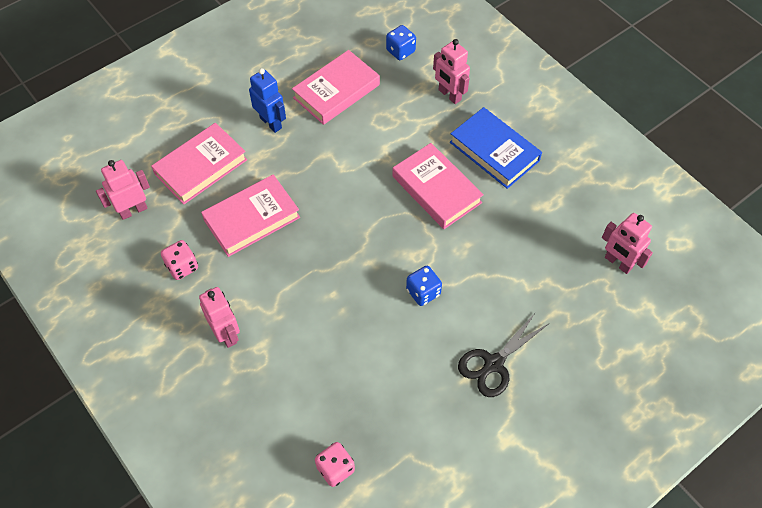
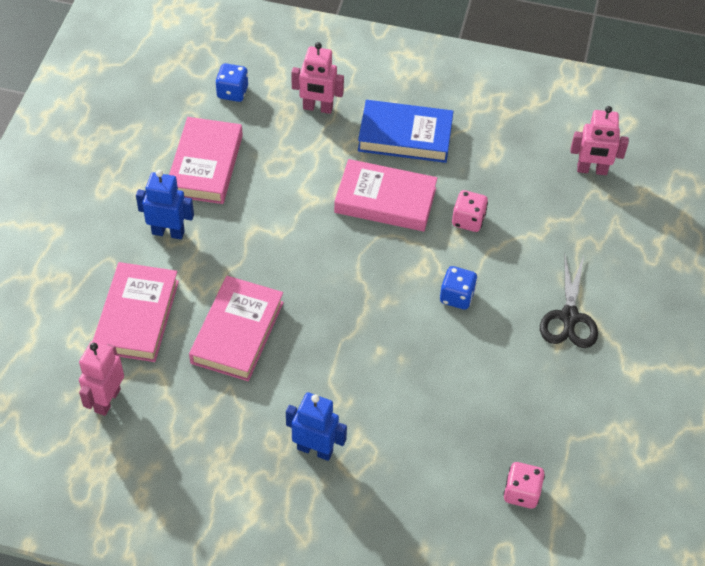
camera: 40 degrees left, 5 degrees down
(182, 267) = (212, 419): pink dice -> pink dice (468, 220)
(226, 334) = (315, 449): pink robot -> blue robot

